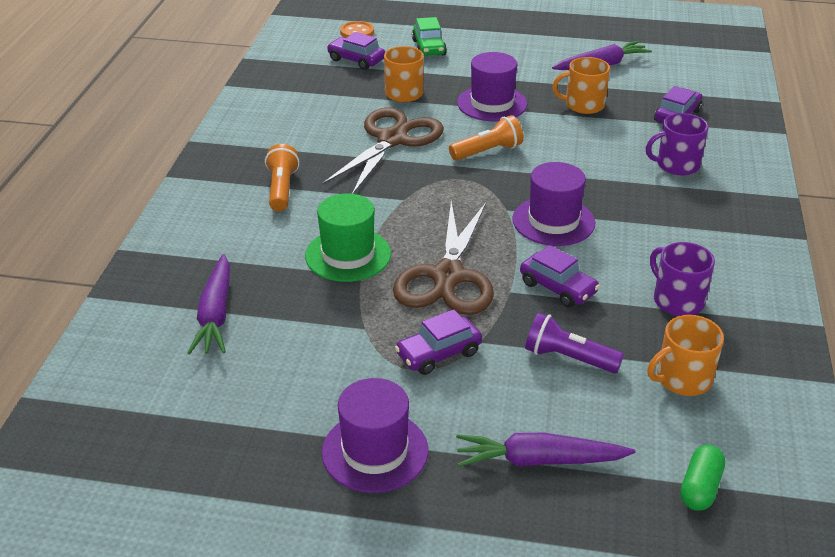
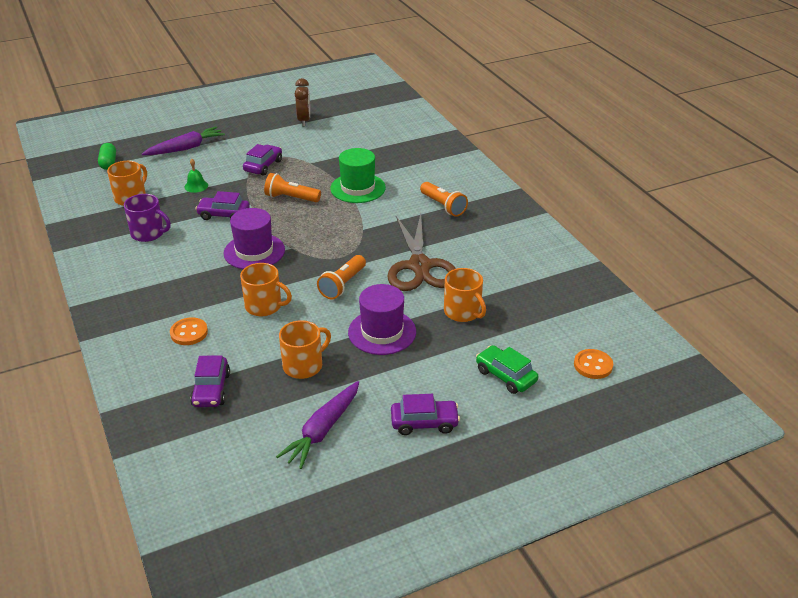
camera: 145 degrees right, 0 degrees up
(215, 314) = (387, 143): purple carrot -> none
(279, 433) = (304, 121): none -> brown clock
(356, 60) = (545, 330): purple car -> purple car (424, 423)
(375, 451) = (258, 129): purple hat -> none
(448, 276) = (291, 198): brown scissors -> orange flashlight
(568, 358) = (196, 186): purple flashlight -> green bell
(584, 161) = (264, 306): none -> orange mug
(676, 165) = (189, 333): purple mug -> orange button

